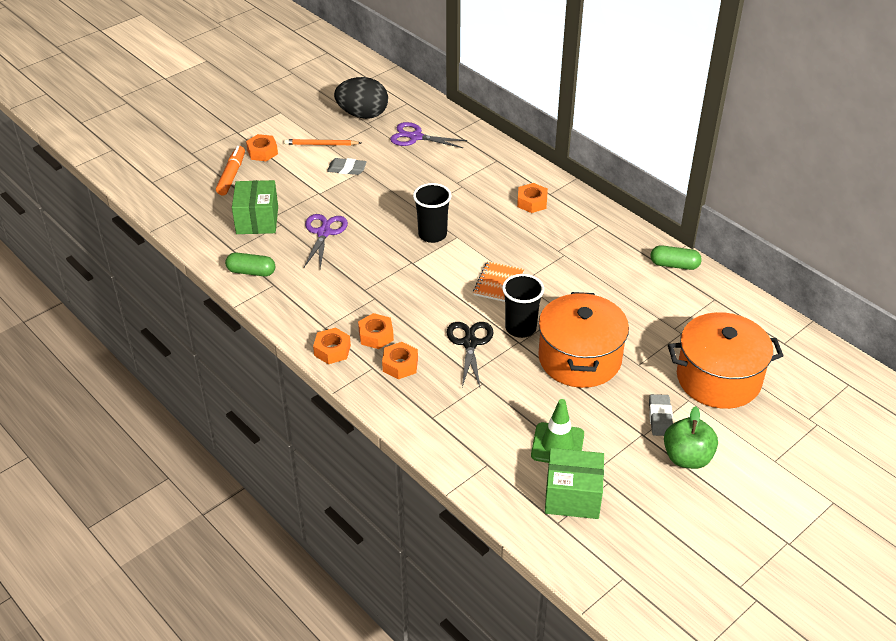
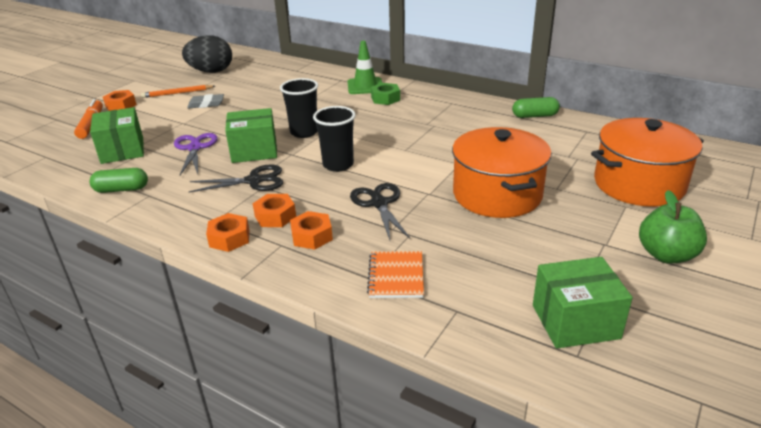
camera: 15 degrees left, 10 degrees down
(368, 289) = (254, 181): none -> black scissors
(378, 250) = (254, 151): none -> green box
(415, 137) = (263, 77): purple scissors -> none
(498, 283) = (384, 154): orange notebook -> orange notebook (396, 276)
(520, 328) = (424, 182): black cup -> black cup (338, 165)
(532, 202) = (385, 98): orange nut -> green nut
(557, 445) = (524, 273): green traffic cone -> green traffic cone (365, 86)
(660, 418) = (611, 226): grey eraser -> none

